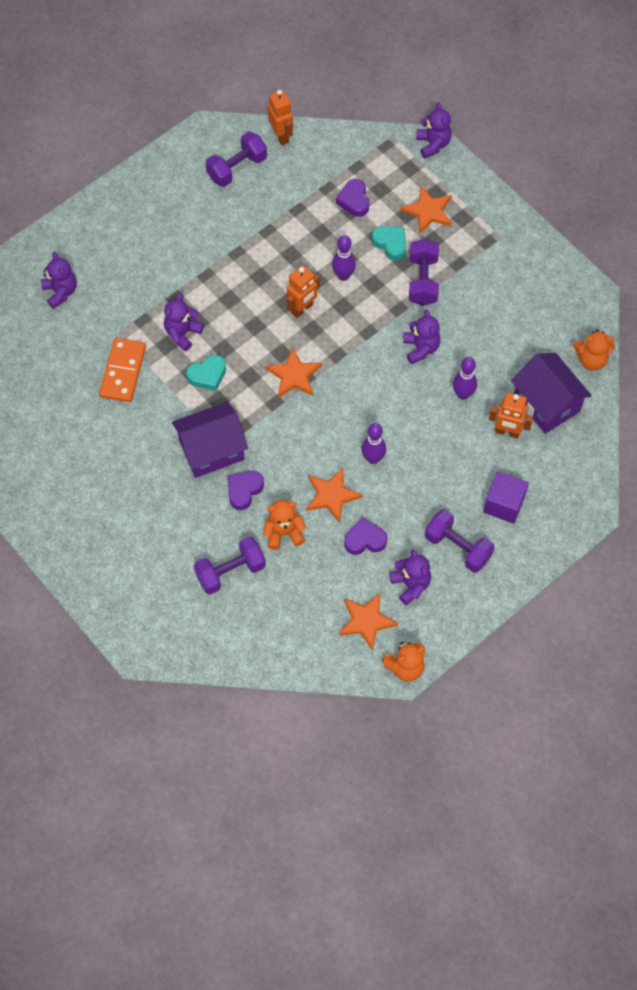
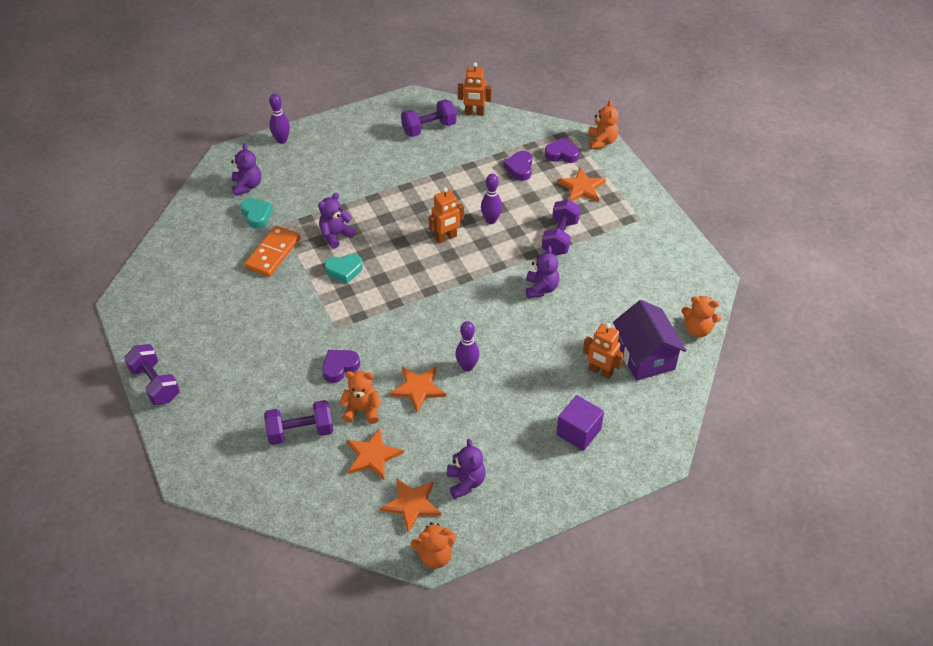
camera: 15 degrees right, 15 degrees down
(211, 450) = (324, 329): purple house -> none
(281, 136) = (474, 113): orange robot -> orange robot turned 105 degrees clockwise
(294, 375) = (420, 286): orange star -> orange star (372, 456)
(365, 540) = (435, 433): purple heart -> purple heart (561, 154)
(390, 244) = (540, 205): turquoise heart -> turquoise heart (256, 215)
(433, 144) = (601, 141): purple teddy bear -> orange teddy bear
(457, 547) = (522, 460): purple dumbbell -> purple dumbbell (155, 384)
(463, 394) = (568, 332): purple bowling pin -> purple bowling pin (282, 140)

